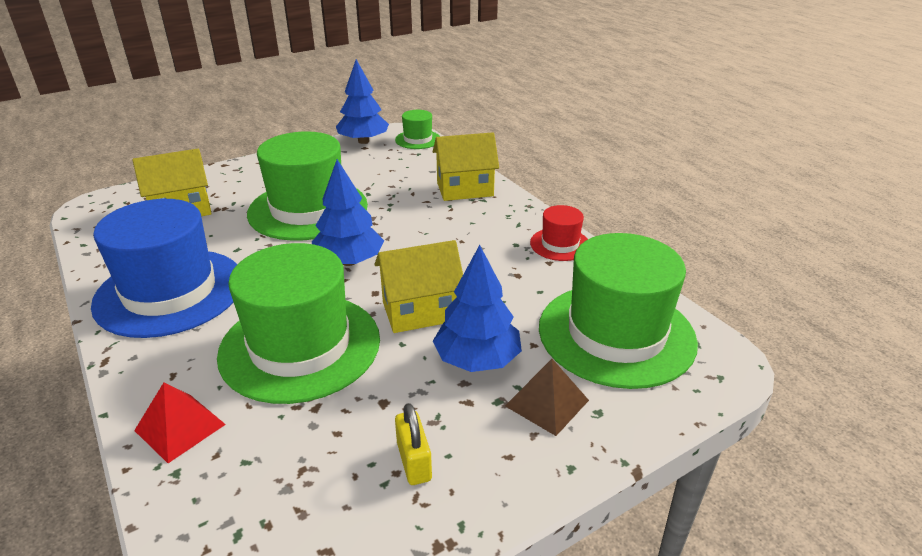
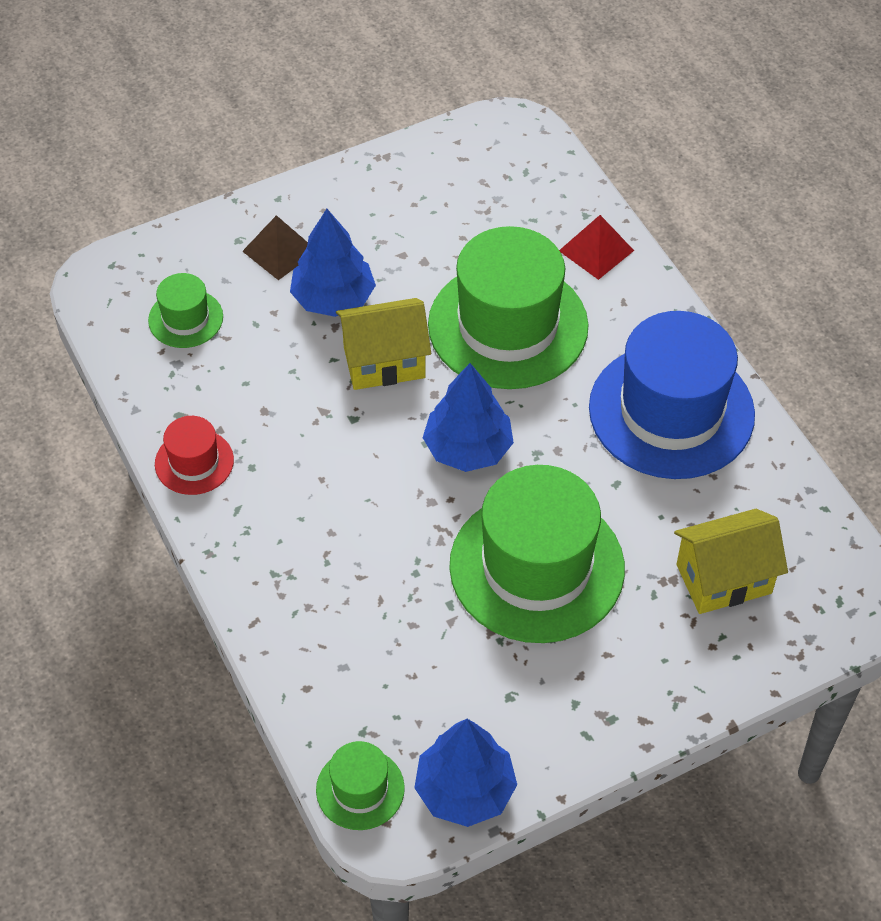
camera: 175 degrees left, 20 degrees up
(414, 461) = (400, 210): yellow padlock -> none
(465, 189) = (297, 604): yellow house -> none
(616, 334) = (185, 318): green hat -> green hat, size x0.47

